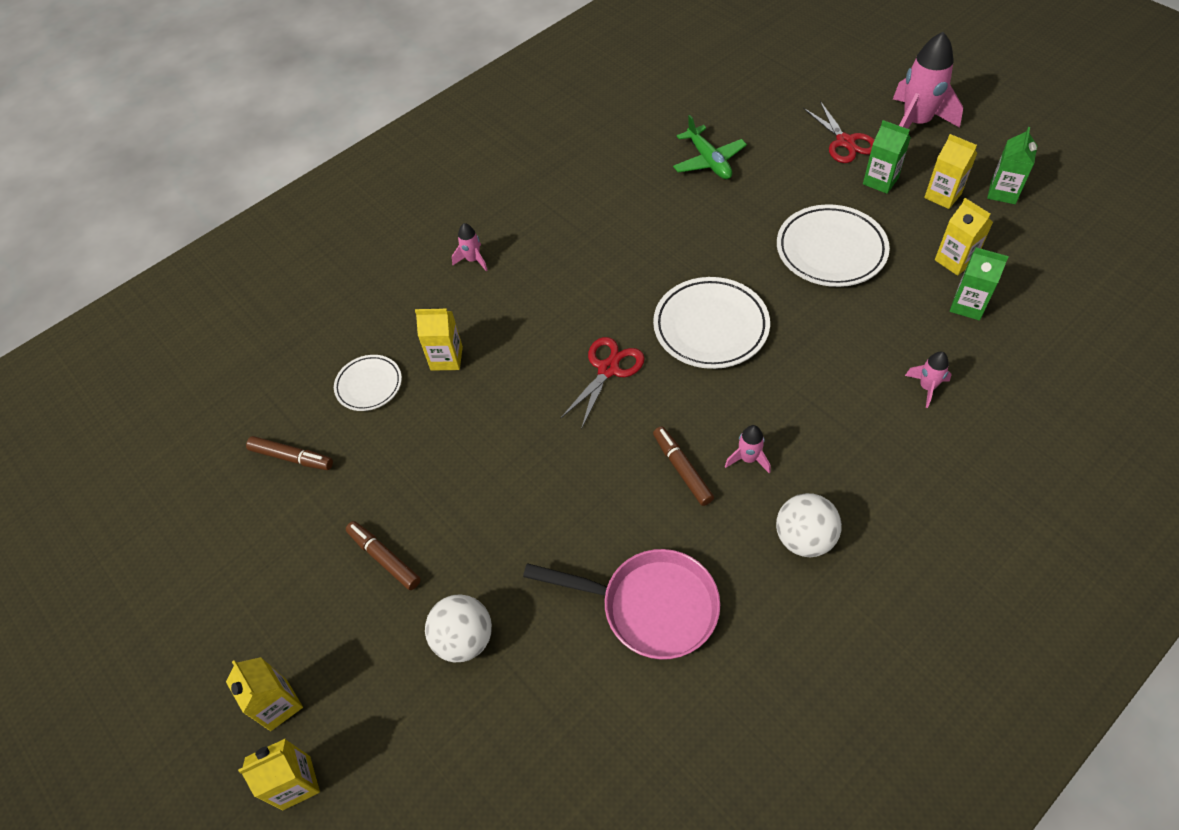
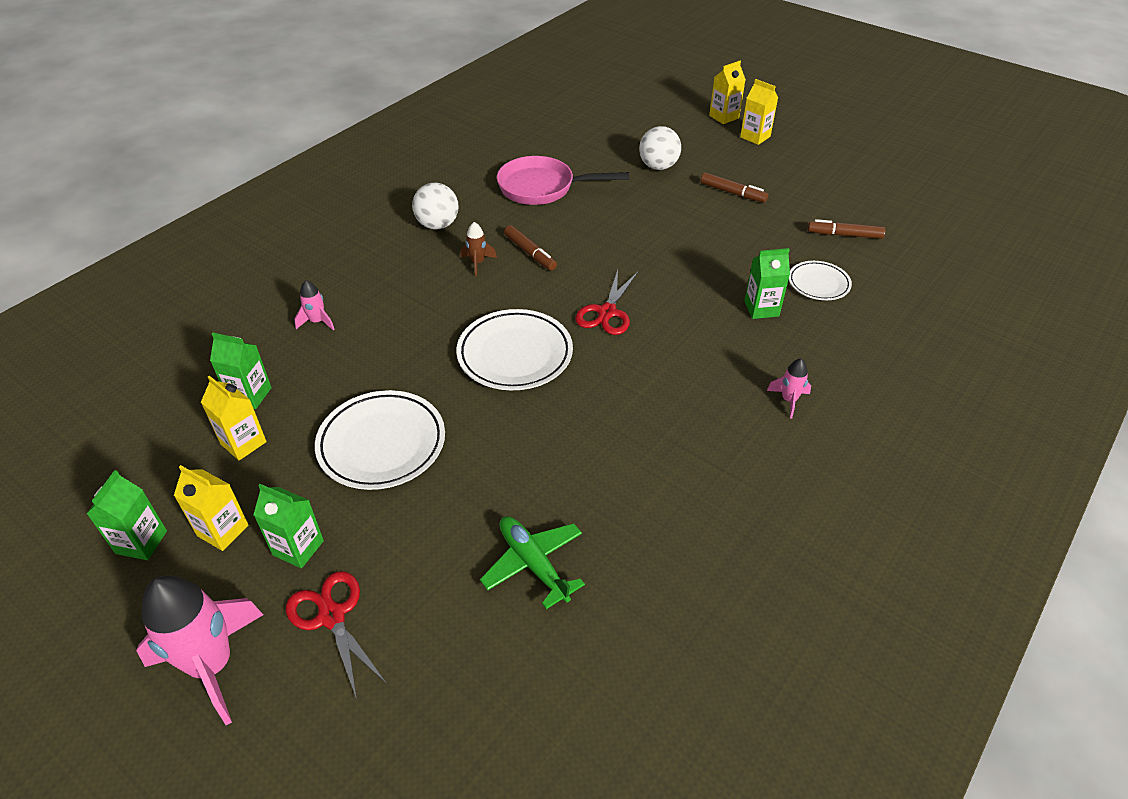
camera: 165 degrees right, 10 degrees down
(446, 358) = (761, 308): yellow carton -> green carton
(748, 459) = (478, 263): pink rocket -> brown rocket

